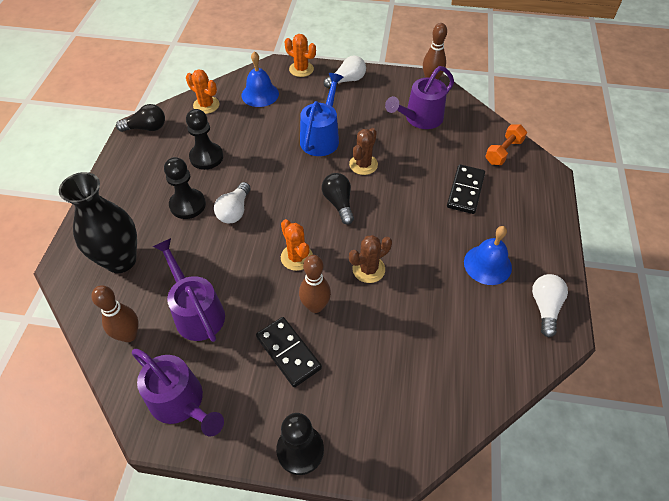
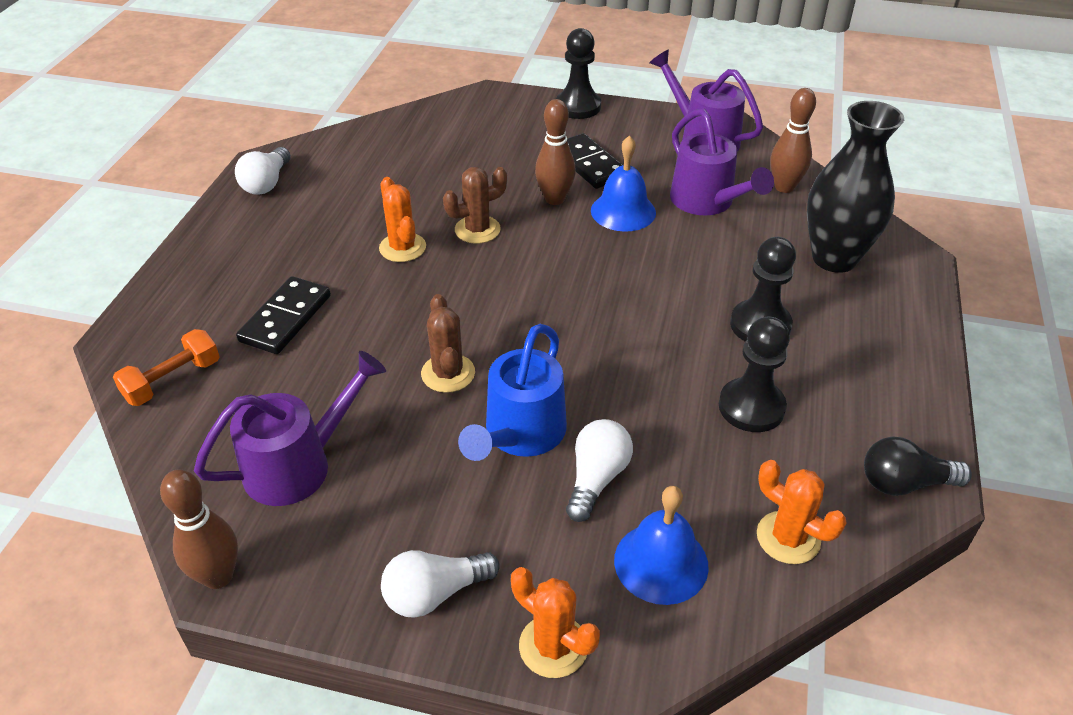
camera: 175 degrees left, 10 degrees down
(235, 211) = (678, 312): white light bulb -> white light bulb (596, 479)
(296, 257) = (577, 248): orange cactus -> orange cactus (402, 248)
(339, 203) = (505, 312): black light bulb -> none
(363, 164) = (448, 373): brown cactus -> brown cactus turned 45 degrees counterclockwise
(487, 264) = (311, 226): blue bell -> blue bell (623, 211)

